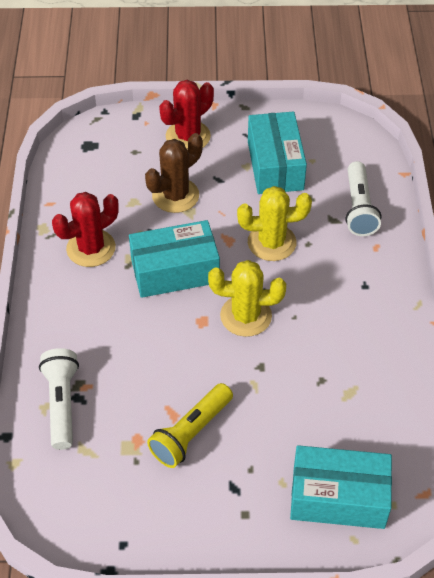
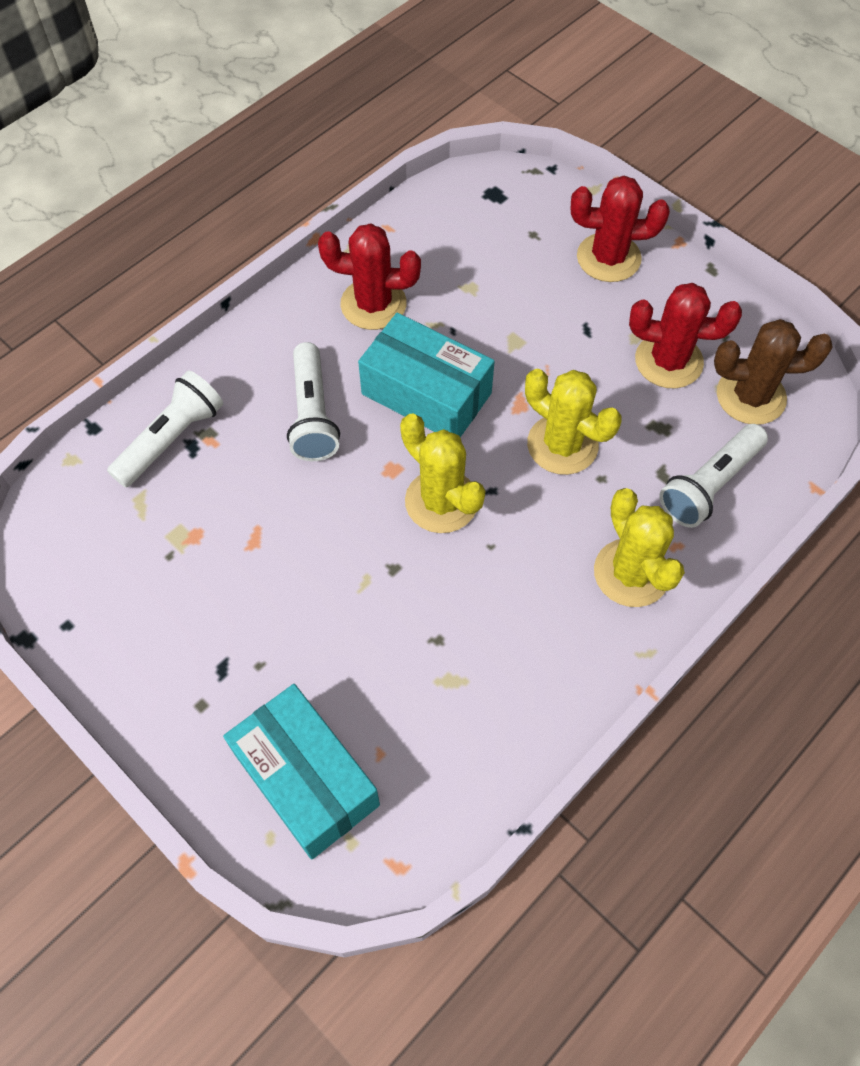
camera: 45 degrees right, 10 degrees up
(127, 328) = (312, 415): none -> white flashlight
(175, 195) = (520, 313): brown cactus -> brown cactus (751, 396)
(190, 433) = (247, 574): yellow flashlight -> none
(275, 165) = (668, 361): turquoise box -> red cactus
(371, 275) = (631, 573): none -> yellow cactus

